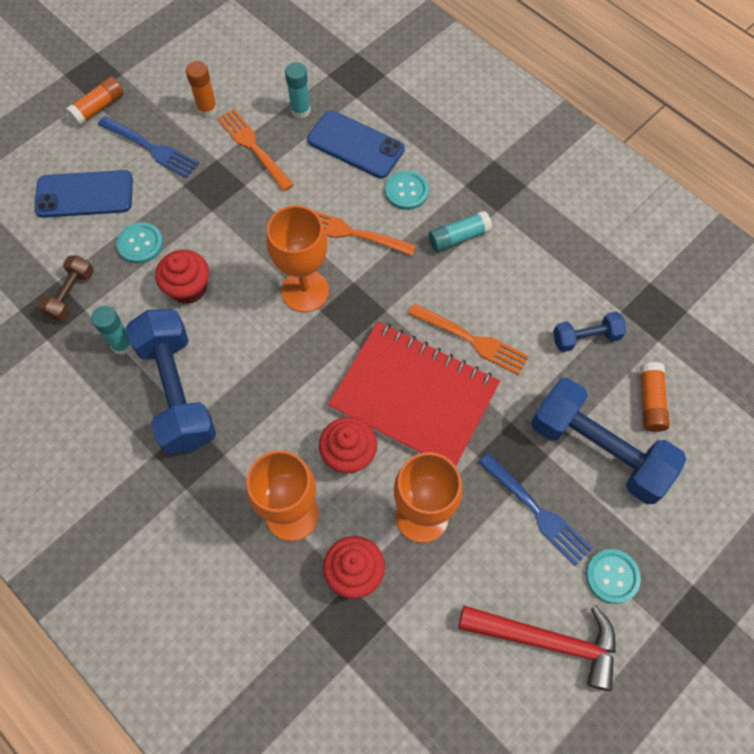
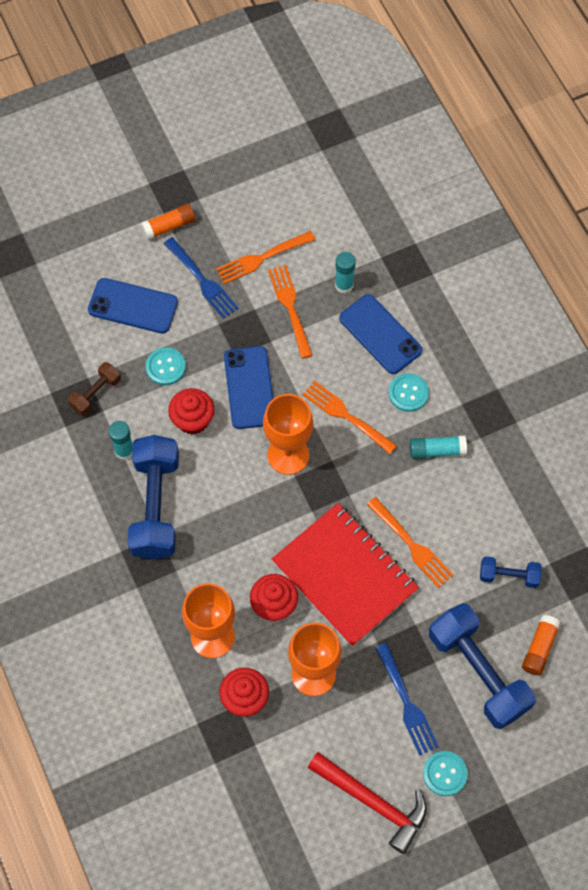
camera: 20 degrees right, 0 degrees up
(207, 109) = (262, 257): orange glue stick -> orange fork
(238, 237) = (249, 388): none -> blue phone

